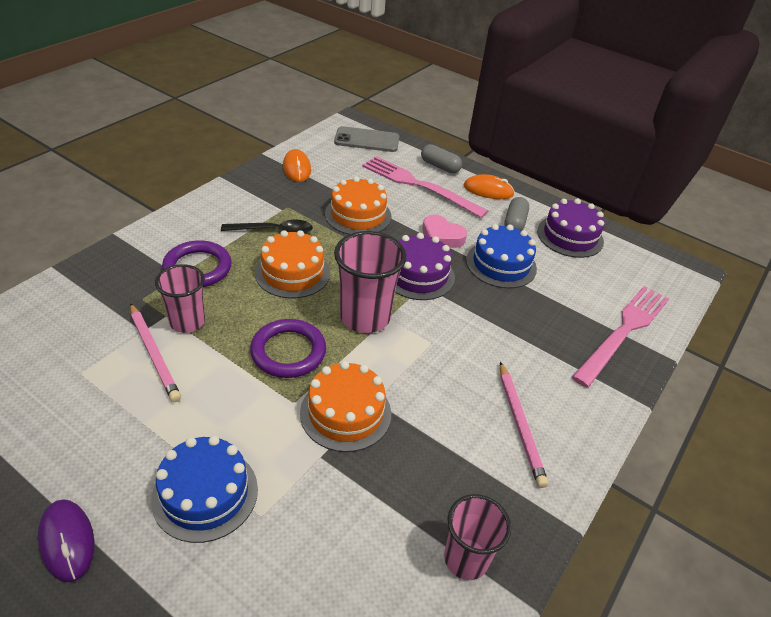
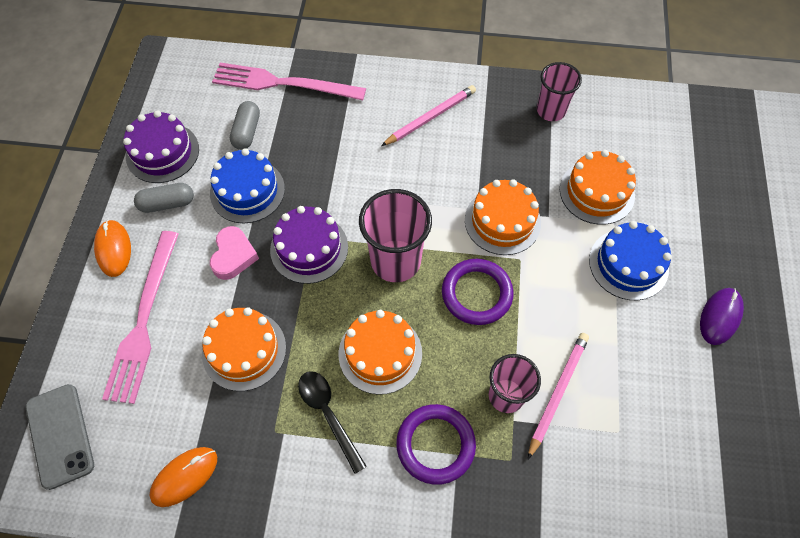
camera: 115 degrees left, 20 degrees up
(313, 527) = (596, 192): none -> orange cake
(440, 166) = (85, 318): grey capsule -> grey capsule (247, 132)

